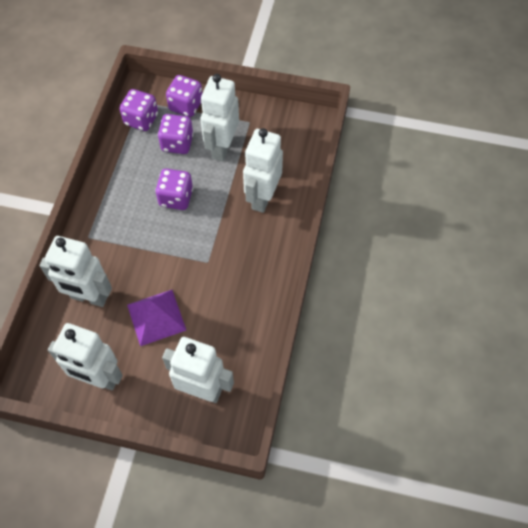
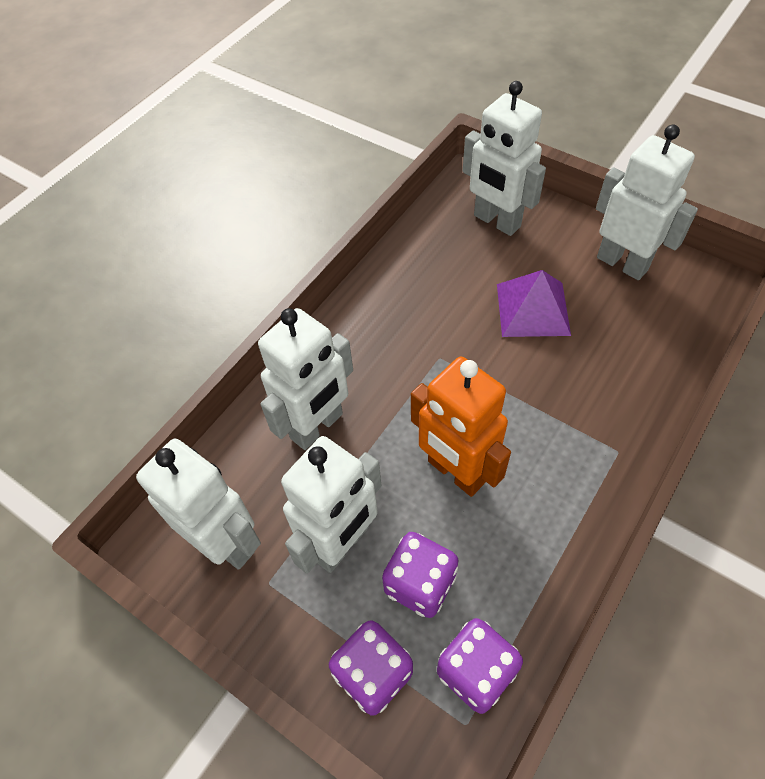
camera: 155 degrees left, 5 degrees down
(89, 297) = (625, 360): white robot -> white robot (226, 542)
(176, 198) = (455, 472): purple dice -> orange robot

